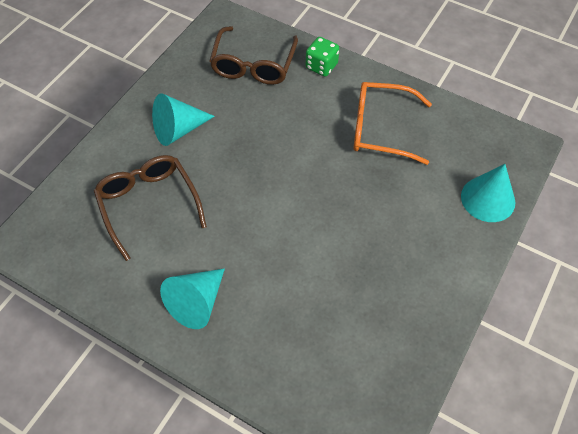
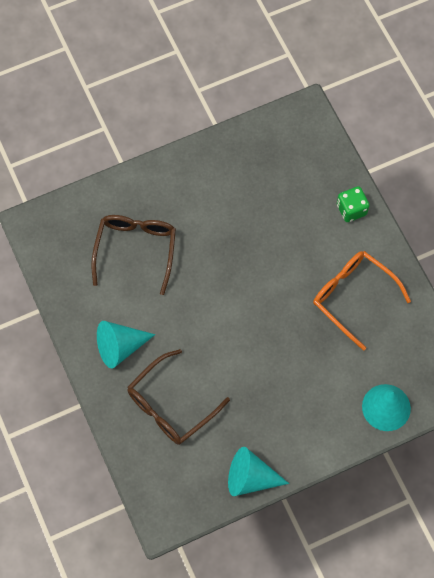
camera: 35 degrees right, 10 degrees up
(178, 130) = (198, 199): turquoise cone -> turquoise cone (250, 478)
(253, 65) = (297, 174): brown glasses -> brown glasses (171, 405)

